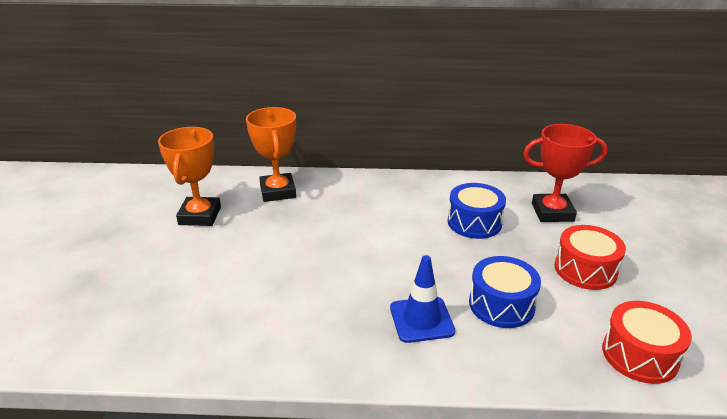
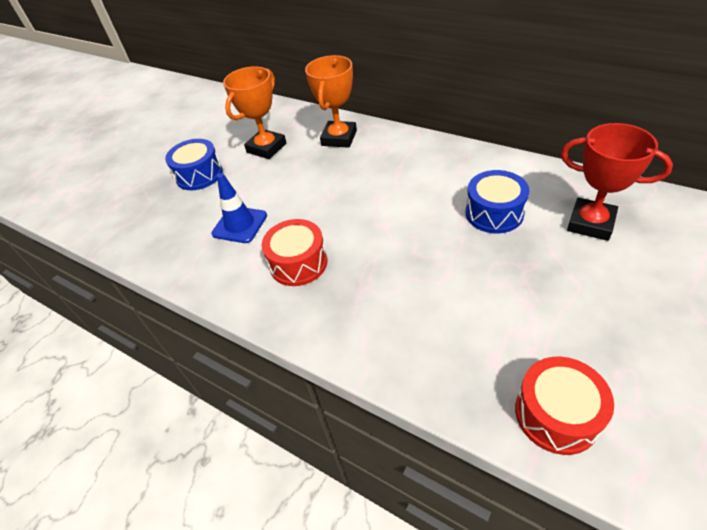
camera: 35 degrees right, 15 degrees up
(421, 319) = (369, 297): blue traffic cone -> blue traffic cone (240, 224)
(501, 305) = (453, 308): blue drum -> blue drum (199, 175)
(585, 269) = (574, 300): red drum -> red drum (298, 263)

